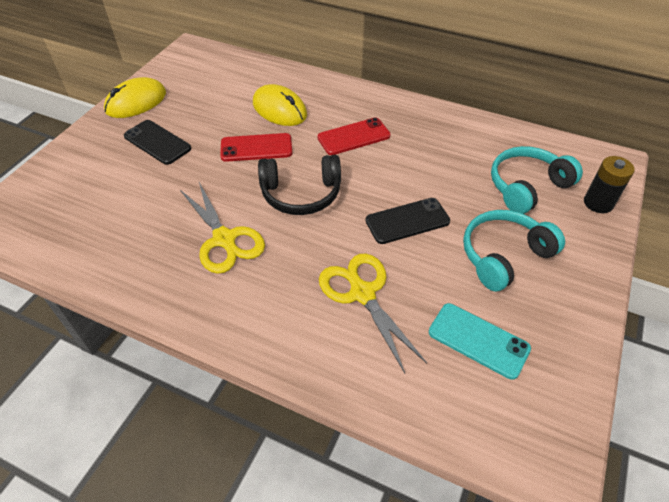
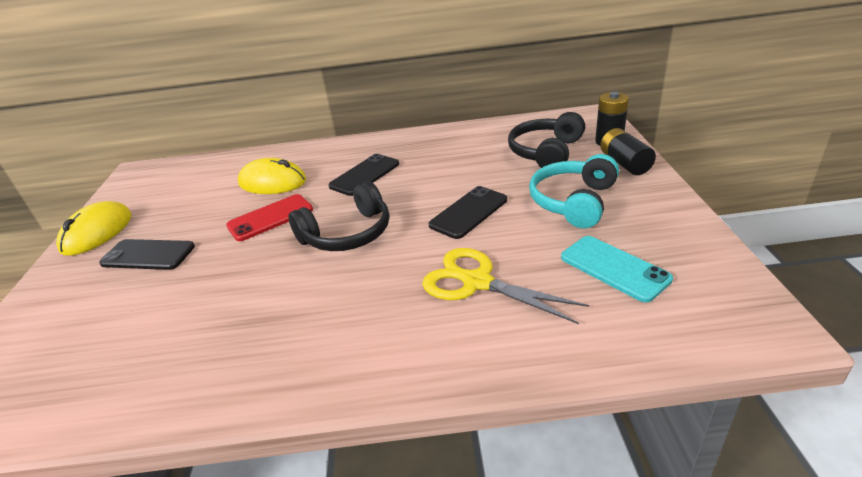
camera: 25 degrees left, 15 degrees down
(225, 240) = (293, 303): yellow scissors -> none
(354, 137) = (365, 175): red phone -> black phone
(478, 340) = (614, 268): turquoise phone -> turquoise phone turned 45 degrees clockwise
(527, 187) = (546, 152): turquoise headphones -> black headphones
(589, 237) = (625, 163): none -> black battery

